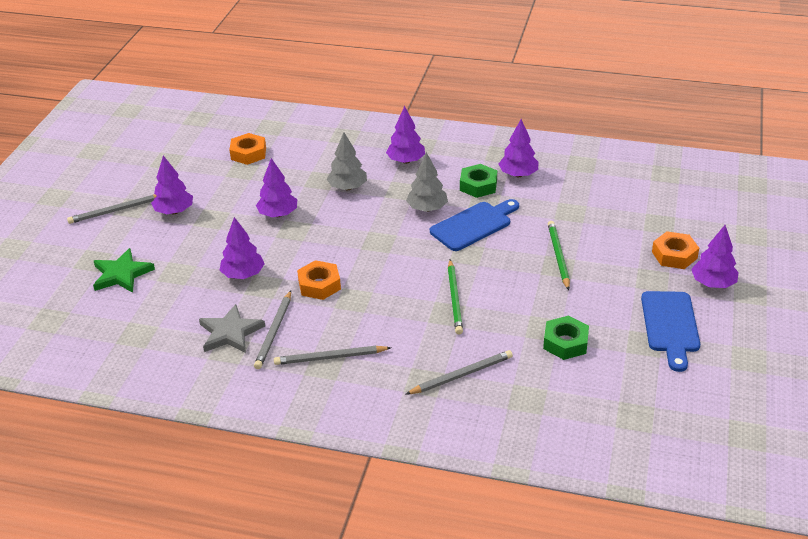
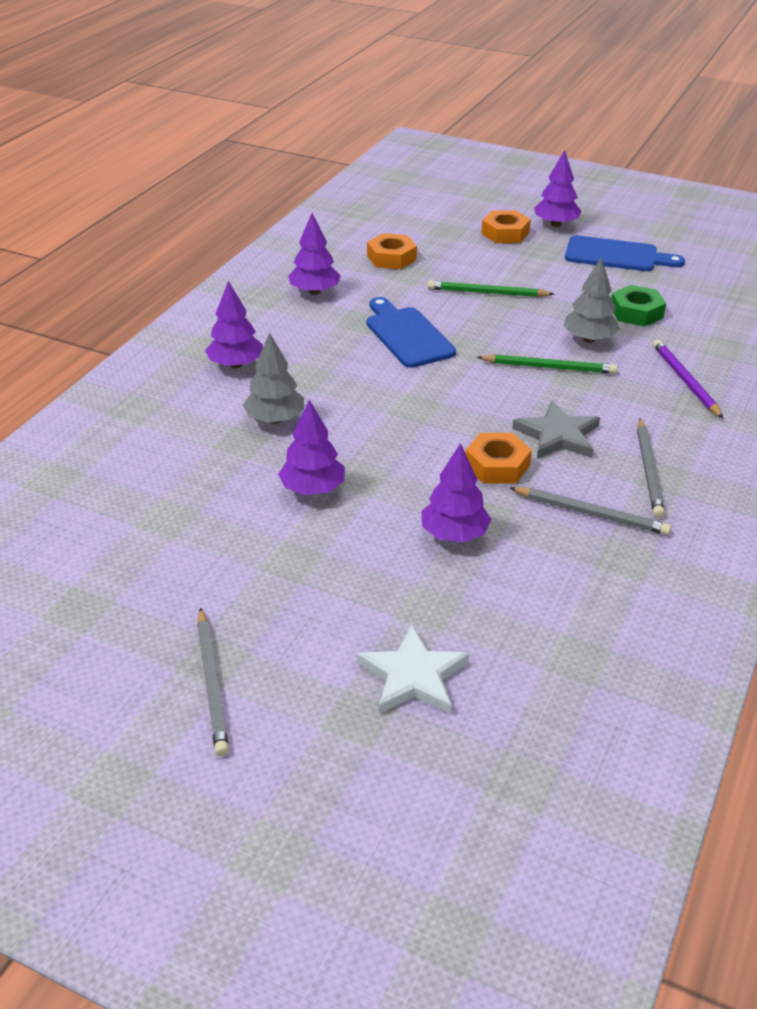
camera: 80 degrees left, 0 degrees up
(121, 274) = (413, 676): green star -> white star
(174, 211) = (251, 604): purple tree -> none
(230, 332) = (587, 555): grey star -> grey star (558, 435)
(248, 153) = (120, 508): orange nut -> orange nut (391, 258)
(427, 209) = (357, 362): grey tree -> grey tree (589, 339)
(461, 375) = (685, 381): grey pencil -> purple pencil
(478, 185) = (324, 320): green nut -> none

